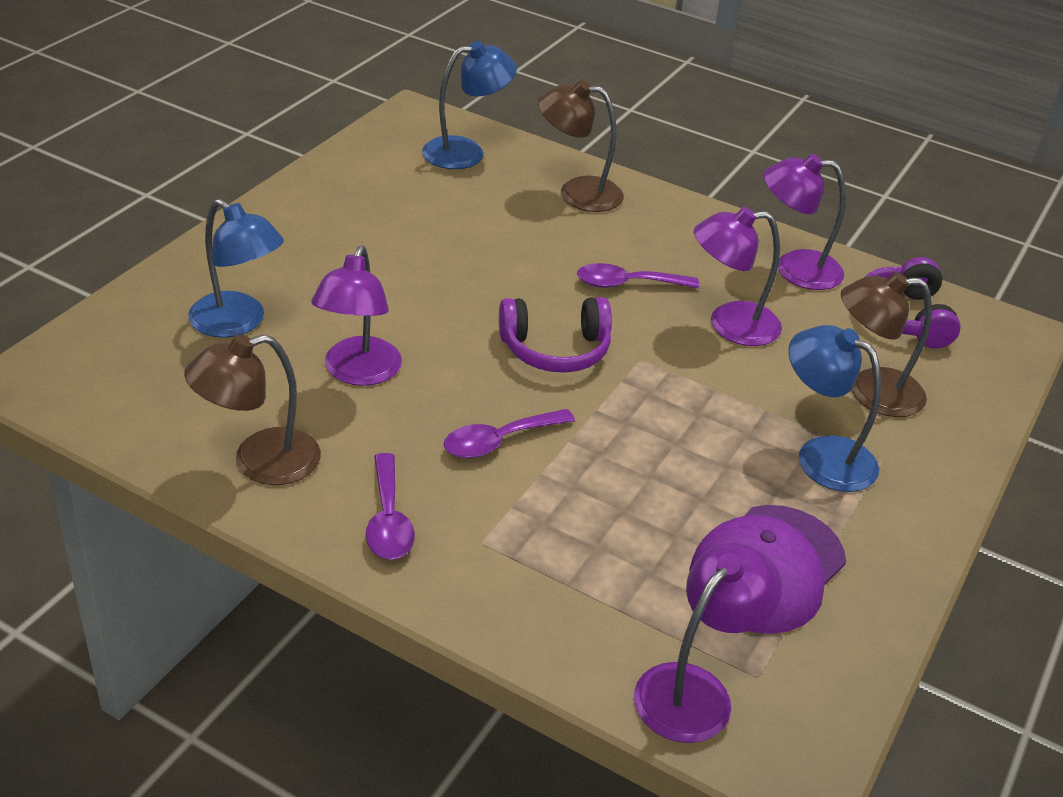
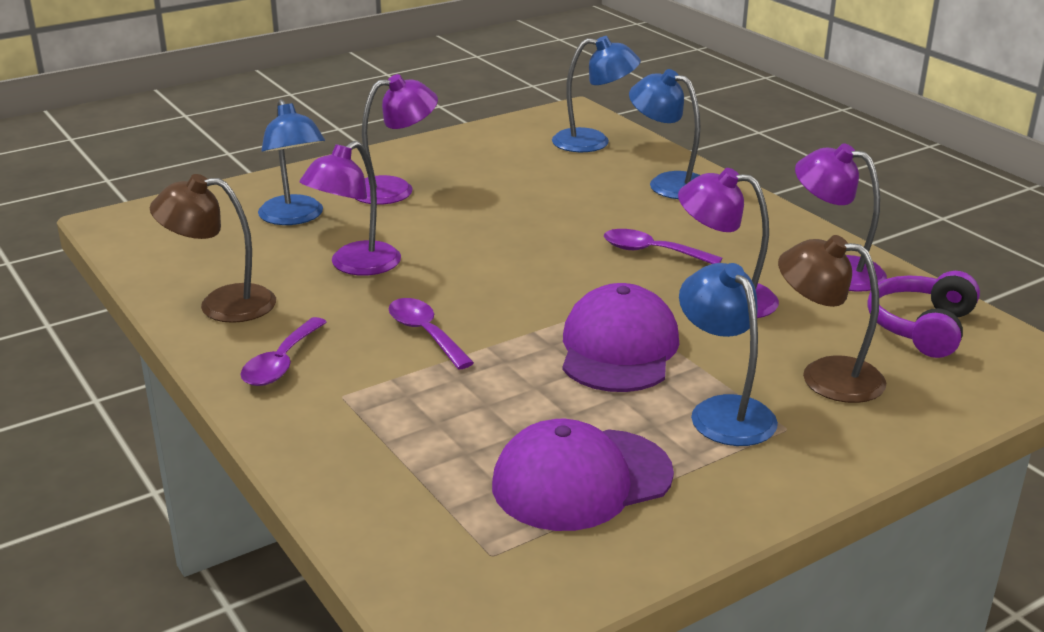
camera: 30 degrees right, 10 degrees down
(498, 441) = (425, 333): purple spoon -> purple spoon turned 60 degrees clockwise
(555, 349) = (538, 283): purple headphones -> none
(577, 193) = (668, 183): brown lamp -> blue lamp
(685, 409) = (618, 348): none -> purple cap
(695, 689) = (422, 546): purple lamp -> purple lamp (395, 189)

